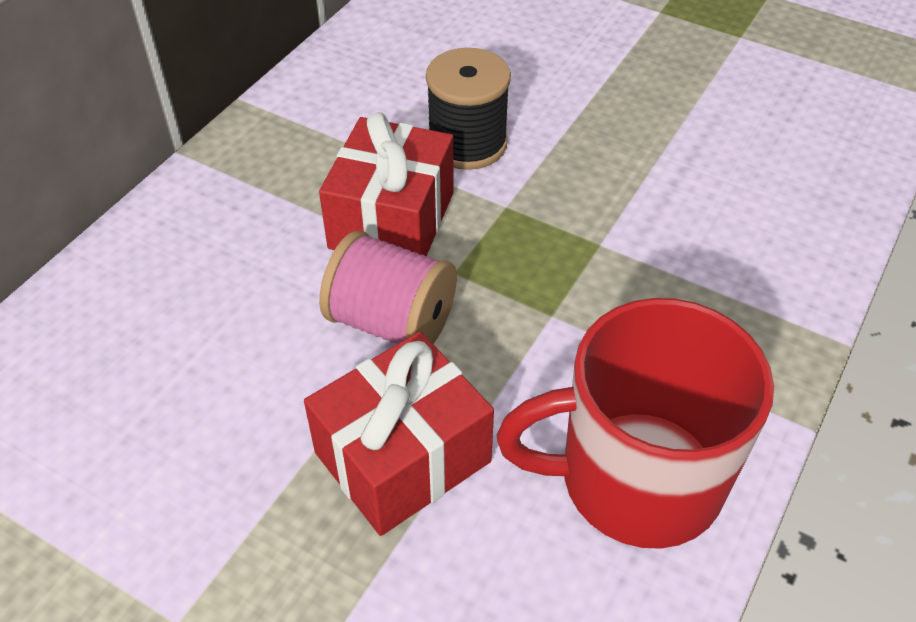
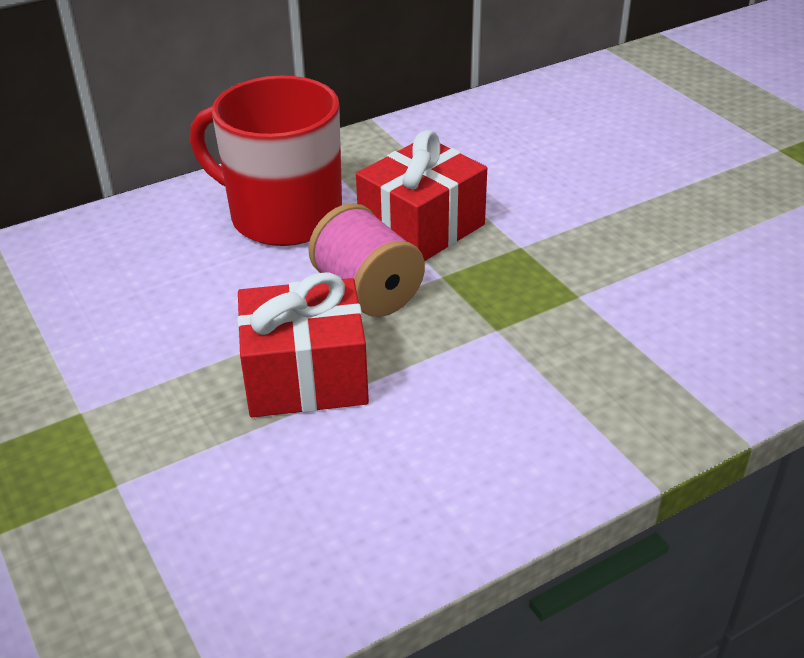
camera: 30 degrees right, 10 degrees down
(467, 143) = (524, 196): black spool -> none
(635, 479) = (472, 460): red mug -> red mug (283, 216)

